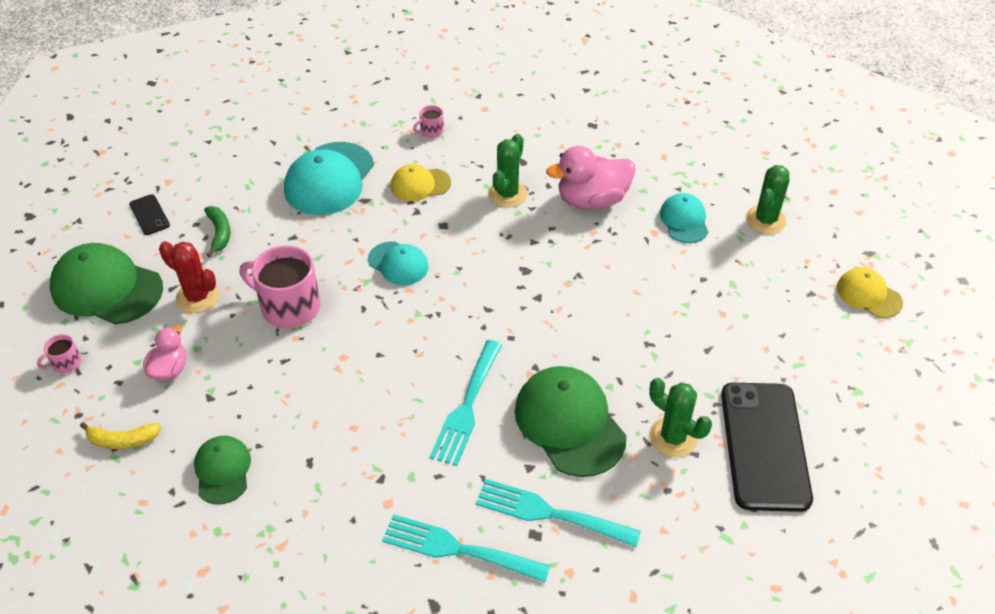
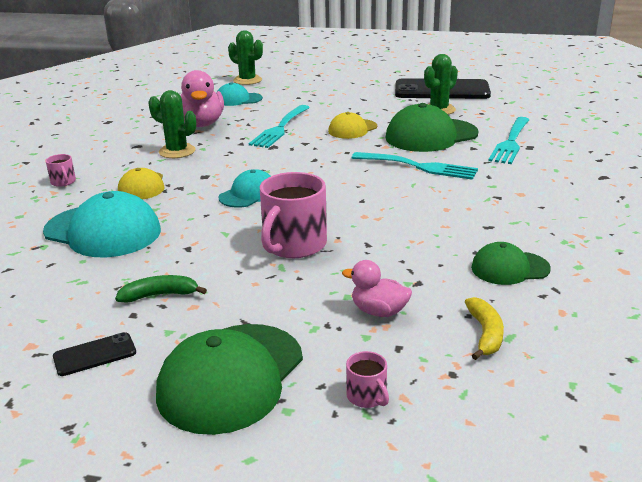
camera: 85 degrees left, 20 degrees down
(198, 297) = (266, 302): red cactus -> none
(457, 549) = (552, 169): turquoise fork -> turquoise fork (280, 128)
(868, 295) = (322, 64): yellow cap -> yellow cap (352, 129)

